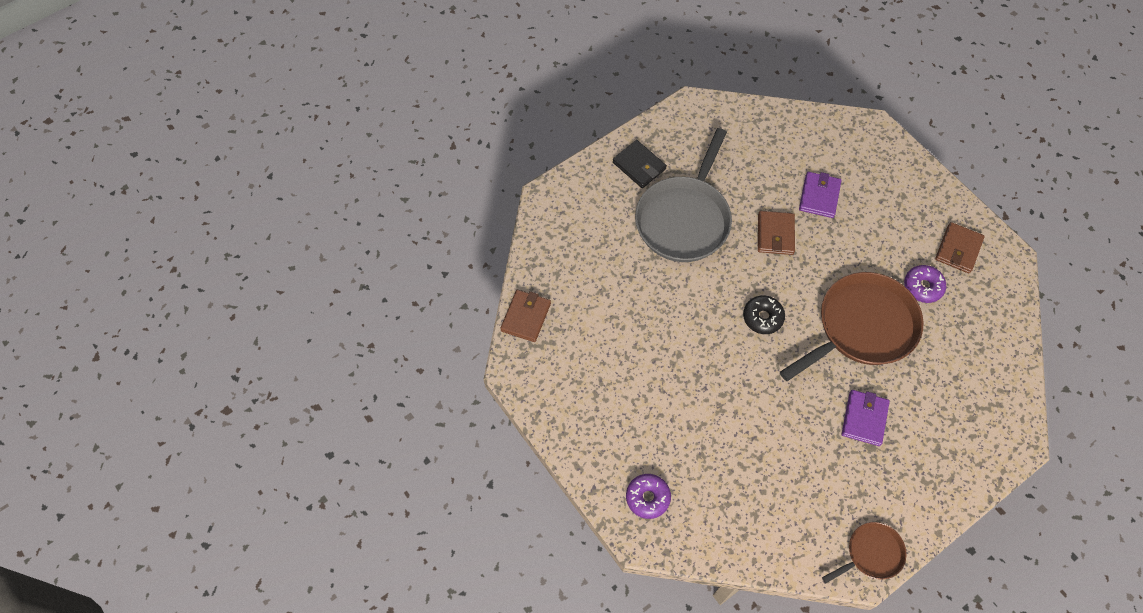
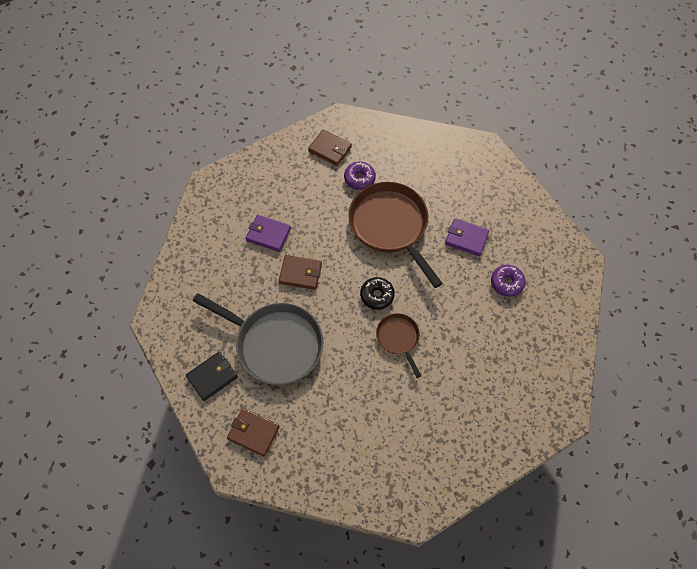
camera: 85 degrees left, 0 degrees up
(526, 317) = (361, 498): brown wallet -> brown wallet (253, 432)
(647, 498) = (532, 406): purple donut -> purple donut (506, 283)
(871, 554) = (569, 253): brown pan -> brown pan (398, 338)

